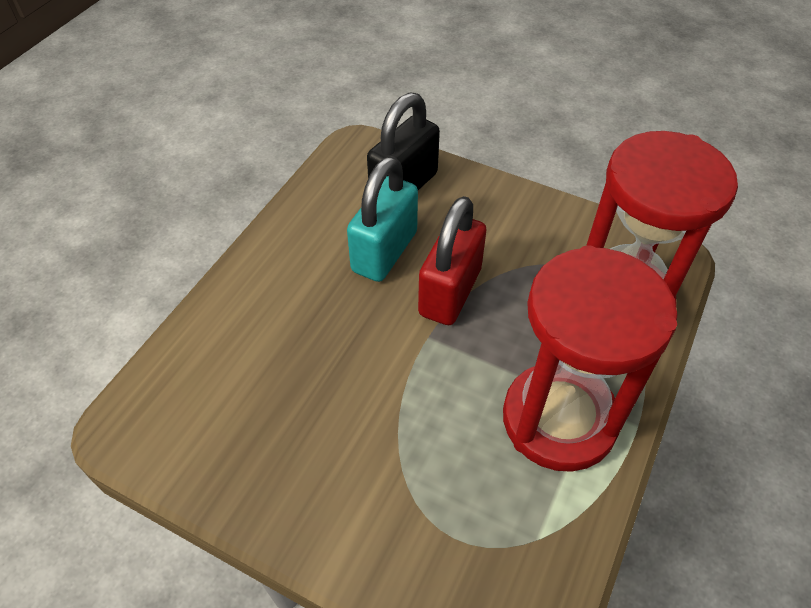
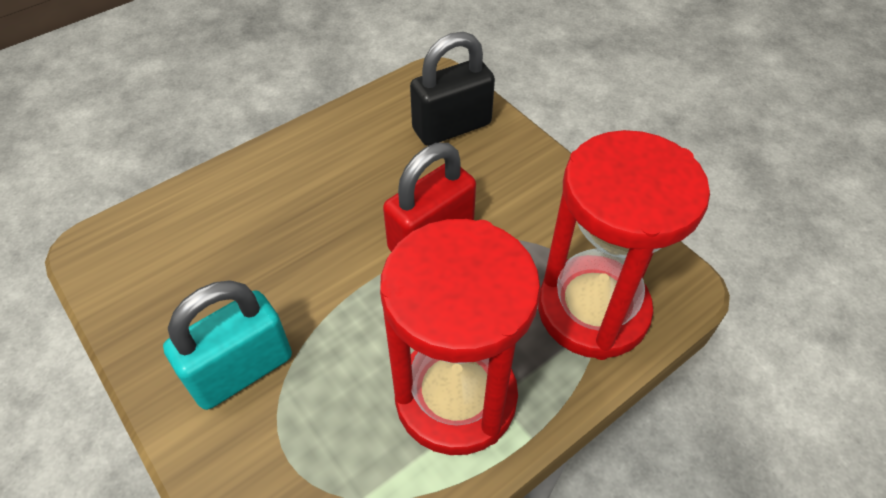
camera: 25 degrees right, 0 degrees up
(384, 252) = (395, 180): turquoise padlock -> turquoise padlock (241, 370)

